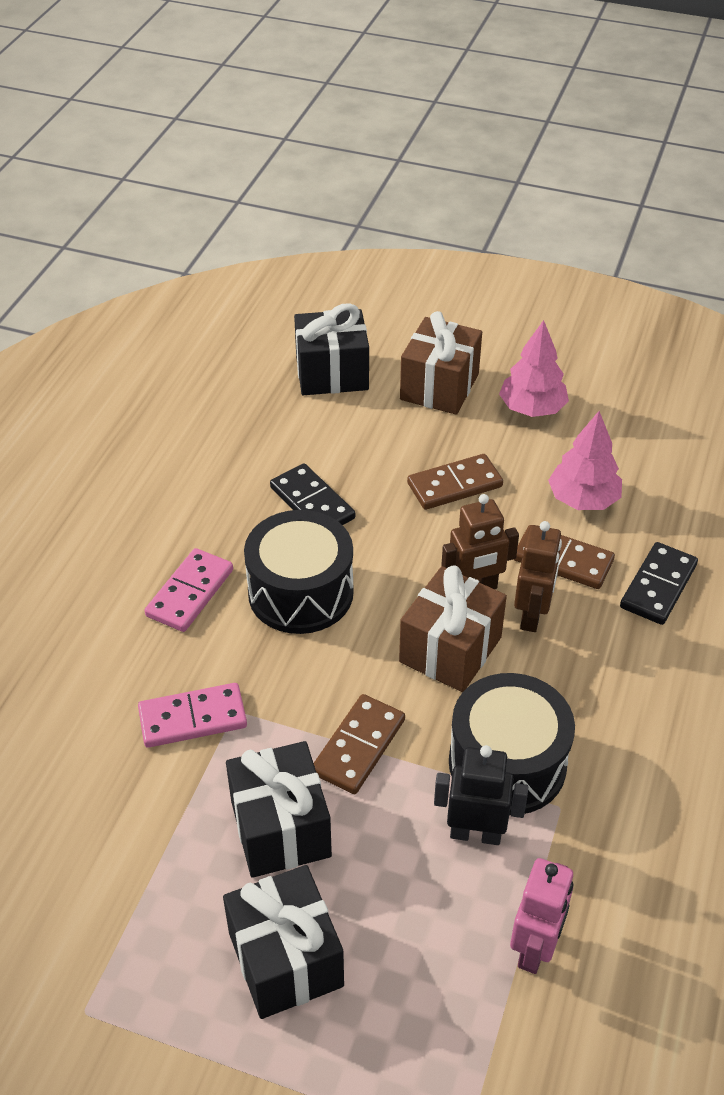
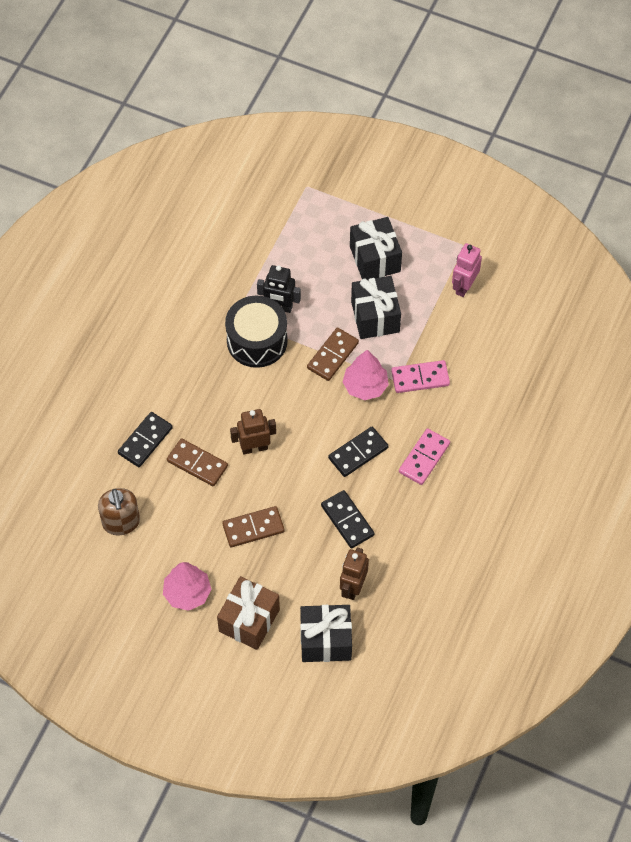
camera: 175 degrees left, 15 degrees up
(300, 592) = (358, 453): black drum -> black domino
(450, 649) = (275, 408): brown gift -> none
(532, 615) = (224, 427): brown robot -> brown robot (353, 587)
(535, 948) = (261, 255): pink robot -> pink robot (464, 286)
(583, 499) = (173, 509): pink tree -> pink tree (365, 386)
(655, 479) = (121, 522): none -> brown soap dispenser

